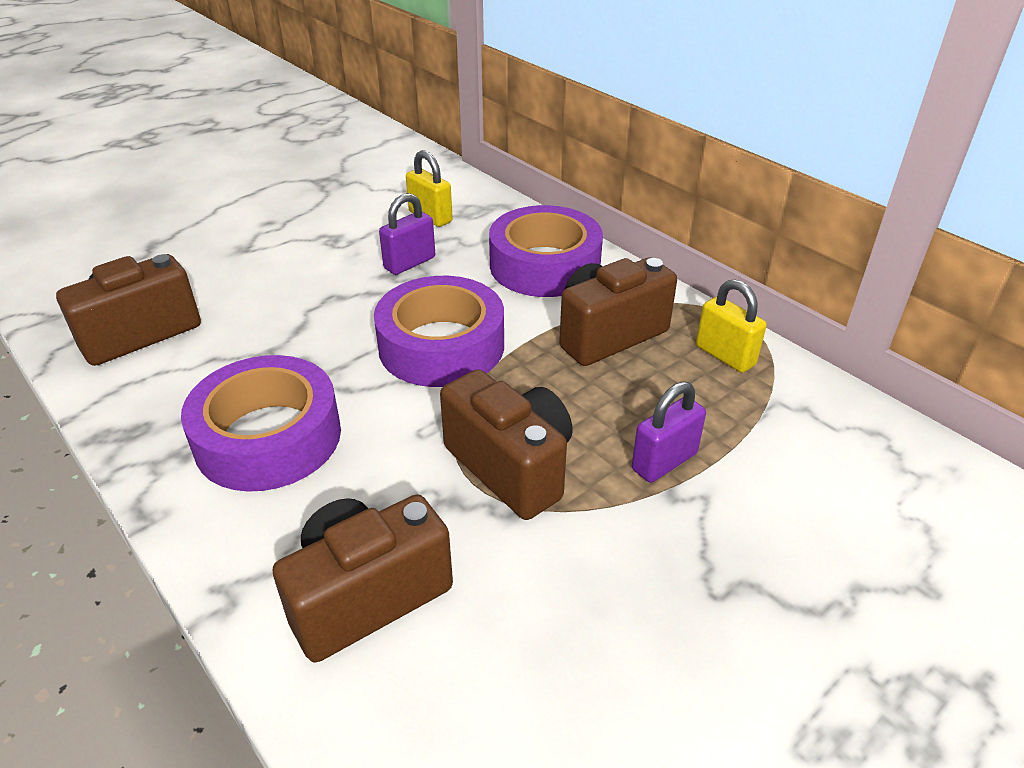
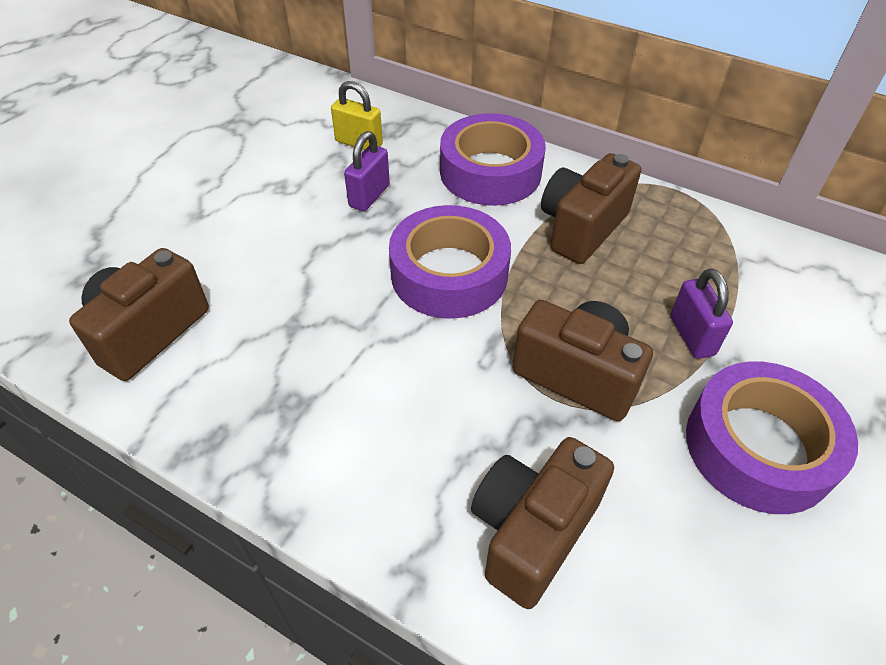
camera: 20 degrees left, 10 degrees up
(268, 437) = (350, 407): purple tape -> purple tape (758, 447)
(664, 462) = (691, 335): purple padlock -> purple padlock turned 45 degrees counterclockwise
(725, 355) = (683, 226): yellow padlock -> none

